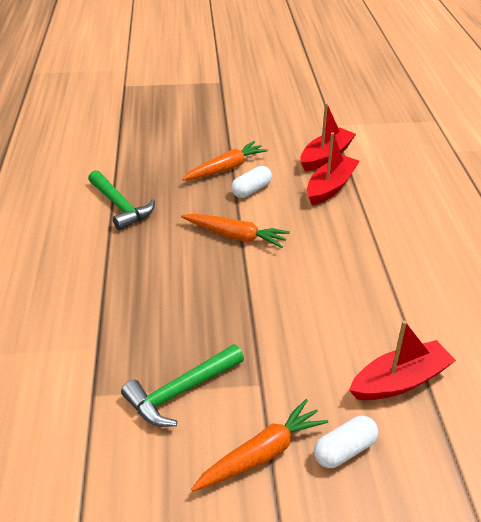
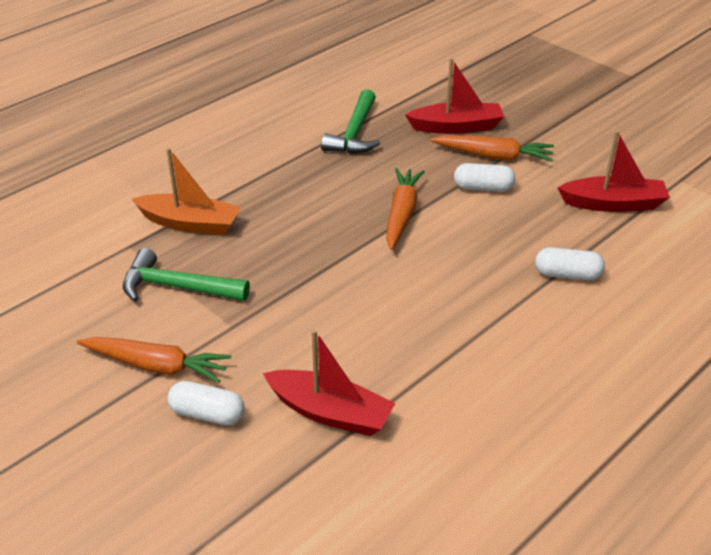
camera: 50 degrees right, 0 degrees up
(111, 343) = (190, 223): none -> orange boat
(235, 236) = (401, 214): orange carrot -> orange carrot turned 150 degrees counterclockwise
(330, 187) = (564, 232): red boat -> red boat (456, 127)
(369, 208) = (567, 274): none -> white capsule

